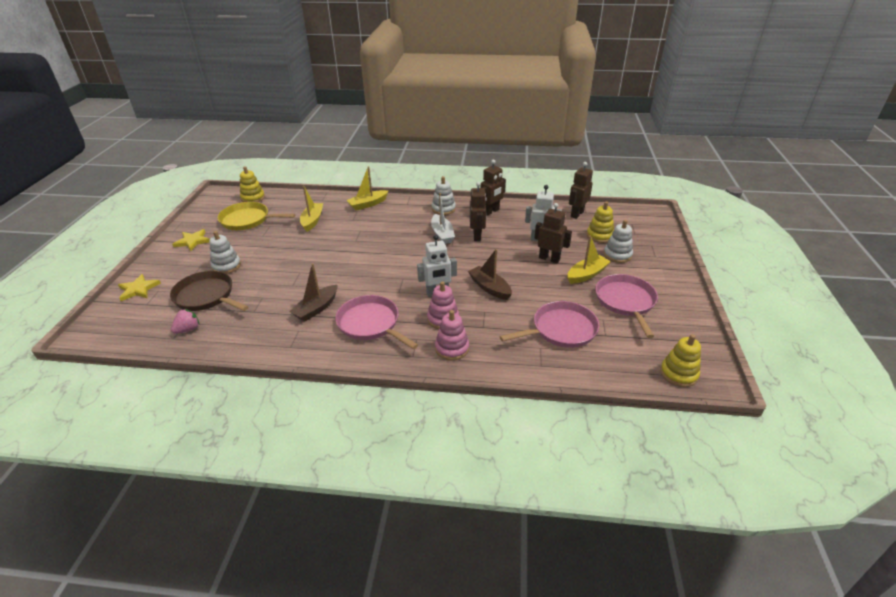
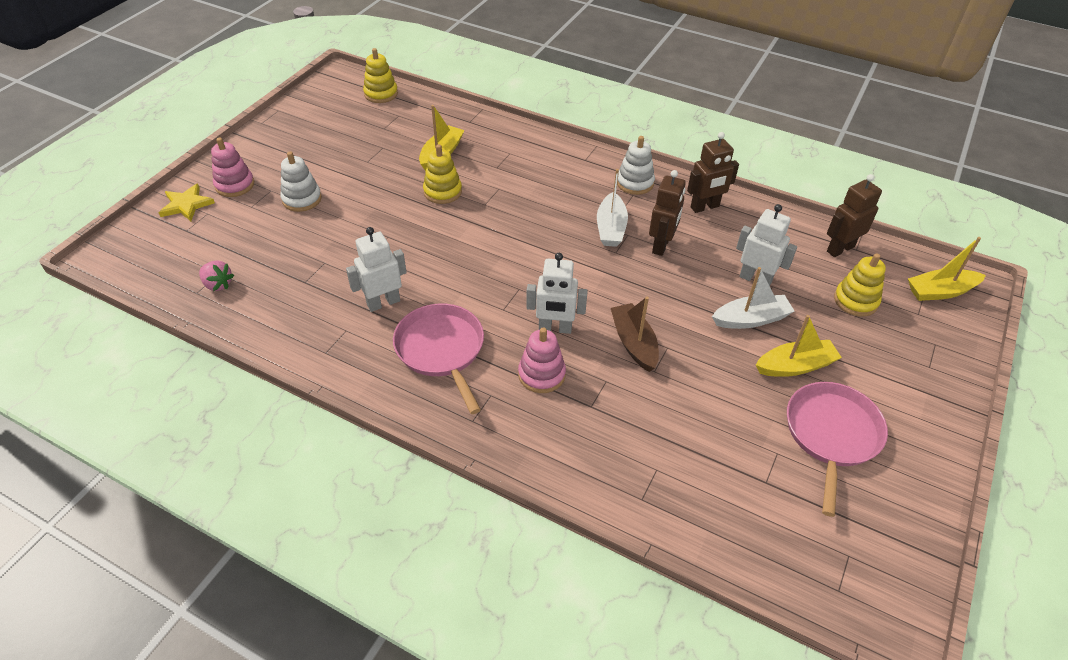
camera: 20 degrees right, 10 degrees up
(188, 329) = (218, 284): pink strawberry -> pink strawberry turned 60 degrees clockwise
(192, 241) = (277, 147): yellow star -> none
(206, 296) = (259, 240): brown pan -> none
(247, 220) = (359, 130): yellow pan -> none
(316, 308) = (383, 302): brown boat -> white robot
(368, 204) = (530, 145): yellow boat -> yellow boat (940, 291)
(452, 348) = (530, 427): pink stacking toy -> pink stacking toy (235, 185)
(549, 259) = (751, 319): brown robot -> white boat
(561, 329) = (703, 450): pink pan -> none
(617, 255) = (865, 345): white stacking toy -> none
(678, 374) = (845, 589): yellow stacking toy -> yellow stacking toy (442, 192)

